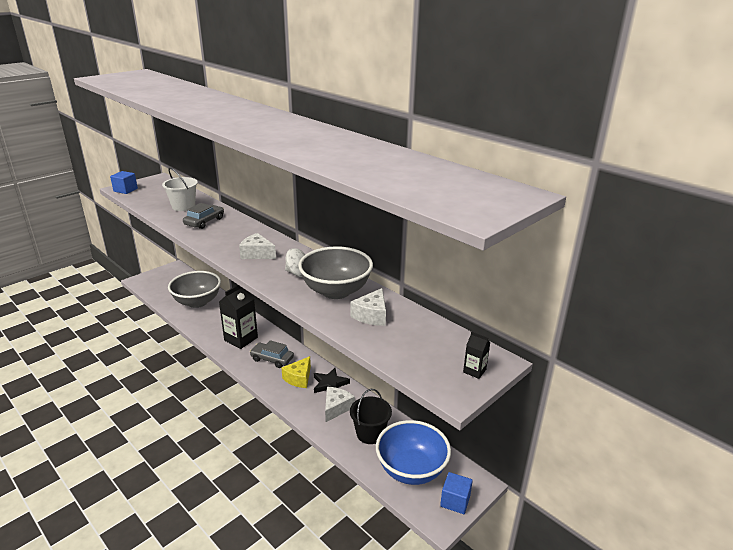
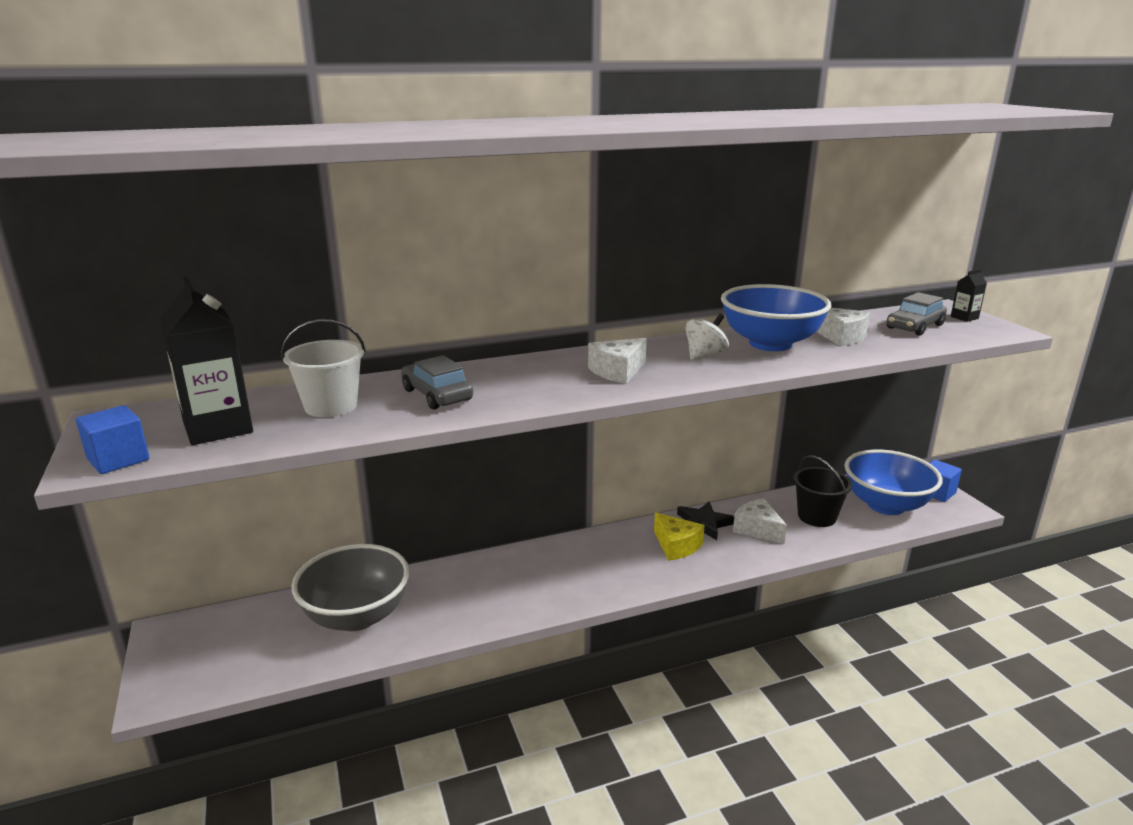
camera: 65 degrees left, 5 degrees down
(241, 339) = (532, 582): black carton -> black carton (218, 428)
(272, 359) = (612, 561): grey car -> grey car (915, 327)
(336, 291) = (770, 344): grey bowl -> blue bowl

